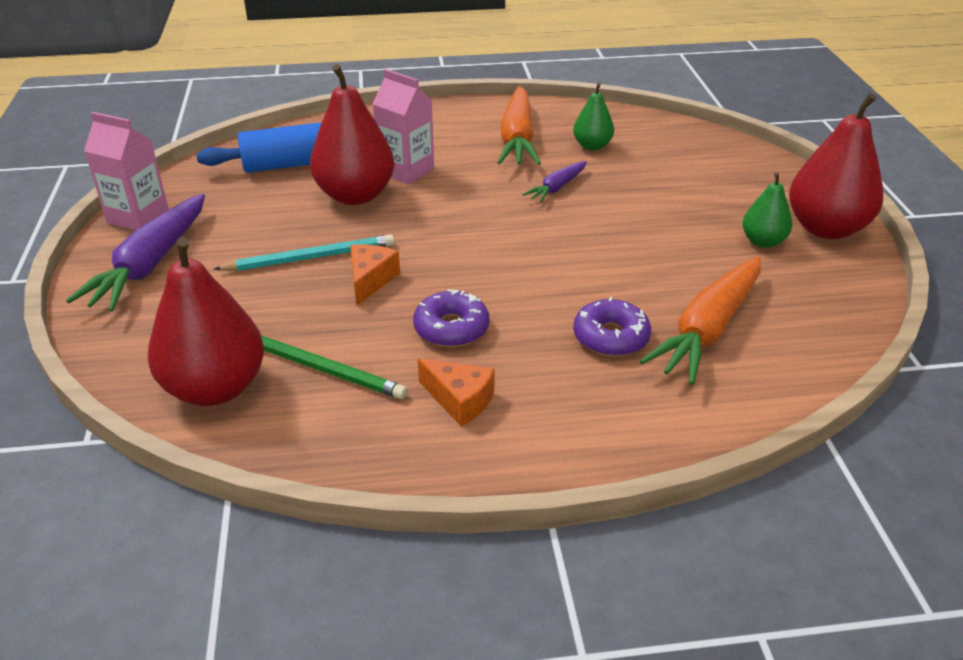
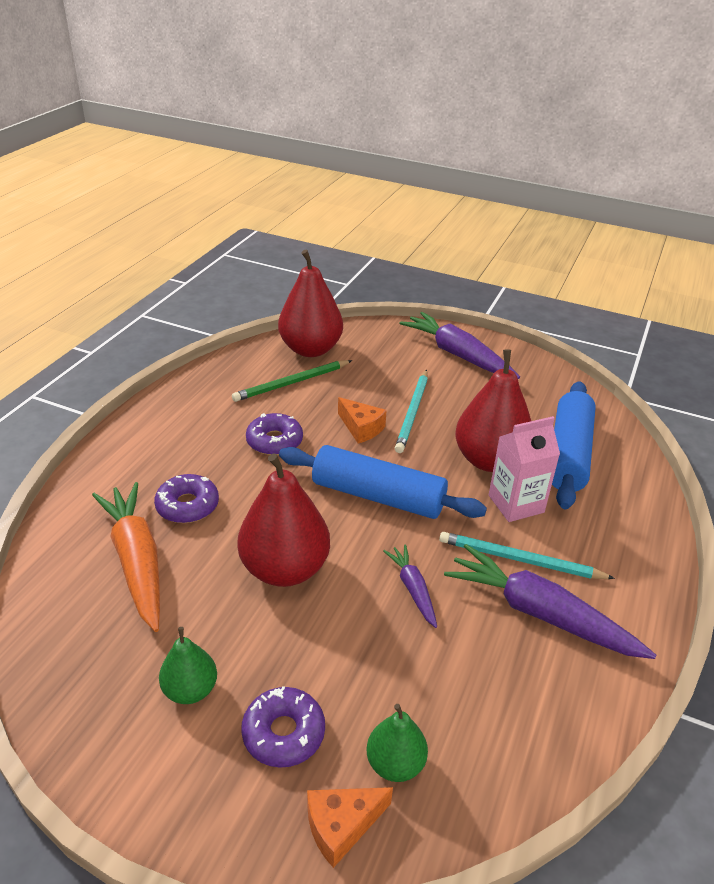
camera: 120 degrees right, 0 degrees up
(138, 217) = (526, 362): pink carton -> none
(459, 400) = (209, 418): orange cheese -> orange cheese (341, 826)
(469, 235) = (378, 496): none -> blue rolling pin
(472, 156) = (520, 560): none -> turquoise pencil
(517, 139) = (540, 613): orange carrot -> purple carrot
(592, 146) = (484, 671): green pear -> green pear (395, 763)
(733, 196) = (283, 733): none -> purple donut
(826, 228) = (154, 772): red pear -> red pear (285, 569)

